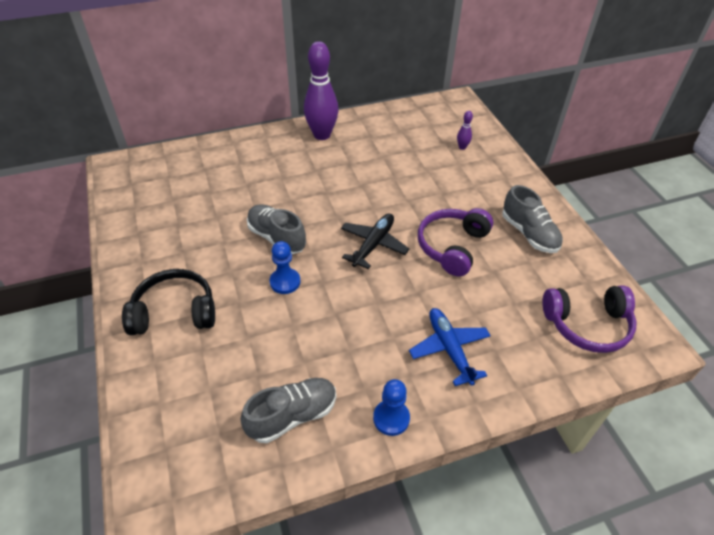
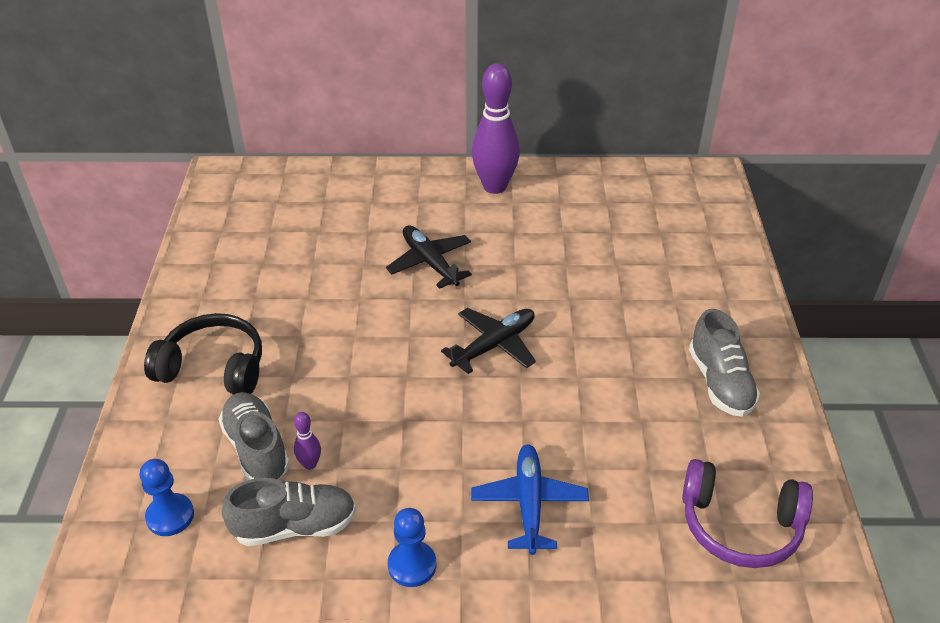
camera: 20 degrees right, 5 degrees down
(276, 238) = (374, 307): grey shoe -> grey shoe (256, 449)
(285, 282) = (359, 365): blue pawn -> blue pawn (170, 516)
(302, 197) = (430, 263): none -> black plane
(452, 246) = (600, 373): purple headphones -> none
(462, 147) = (683, 242): purple bowling pin -> purple bowling pin (310, 464)

